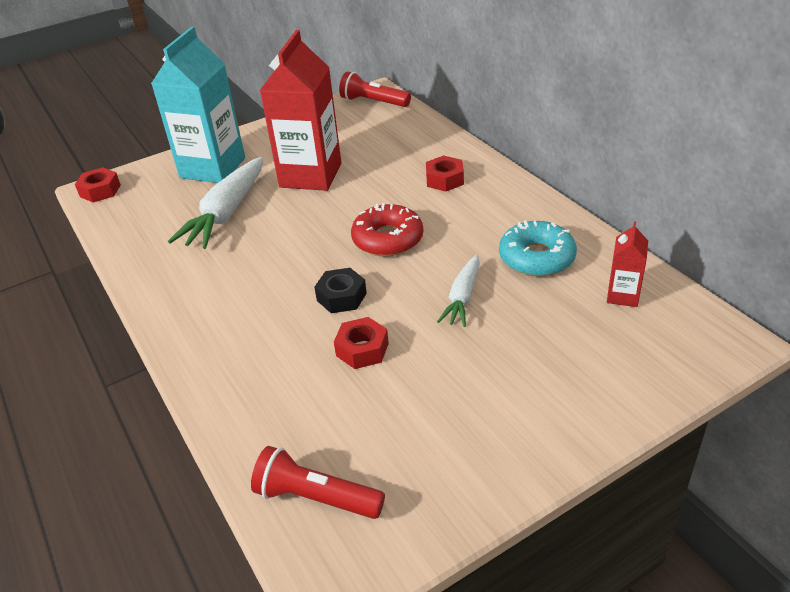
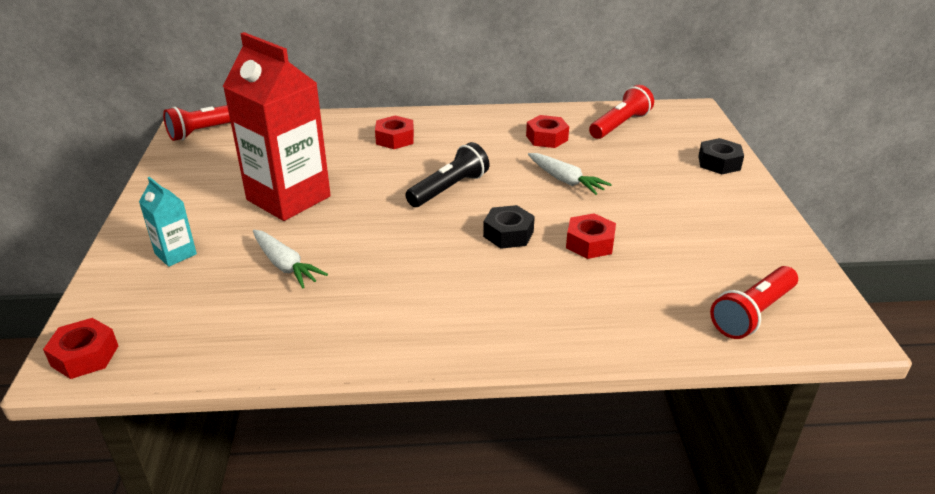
camera: 65 degrees left, 5 degrees down
(212, 168) = (175, 254): turquoise carton -> turquoise carton, size x0.46
(226, 213) = (285, 265): white carrot -> white carrot, size x0.58
(387, 239) = (449, 189): red donut -> black flashlight
(536, 257) = (547, 138): turquoise donut -> red nut
(613, 398) = (719, 163): none -> black nut
(623, 295) = (620, 125): red carton -> red flashlight

